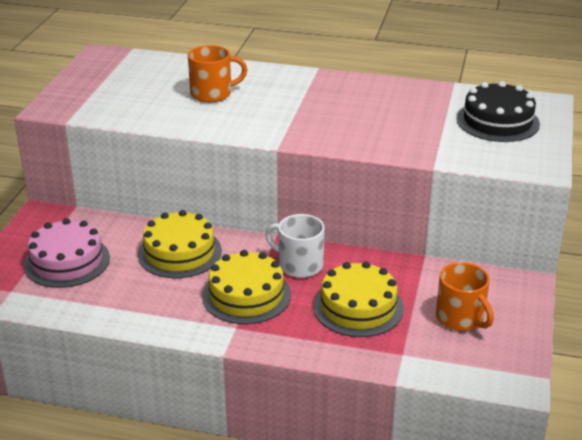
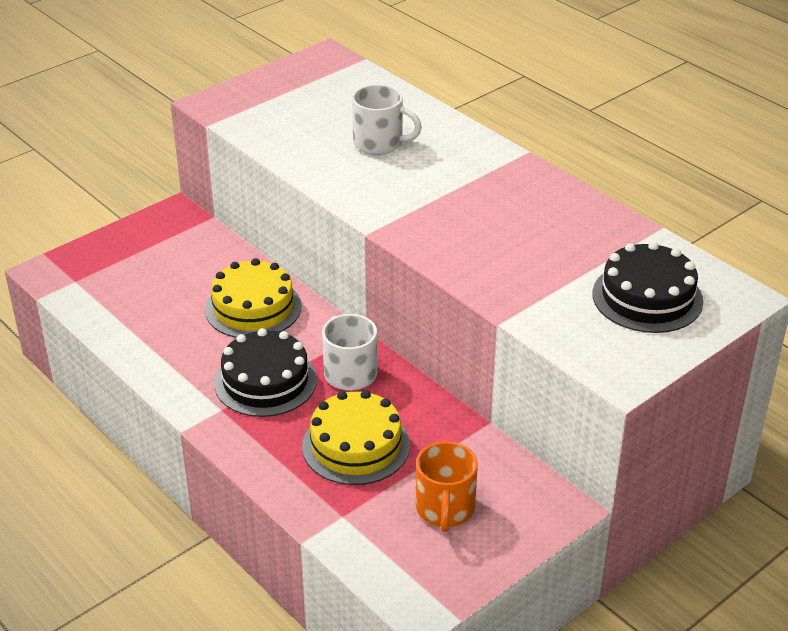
camera: 35 degrees right, 5 degrees up
(67, 261) = (148, 272): pink cake -> none
(212, 93) = (380, 143): orange mug -> white mug
(246, 295) = (265, 381): yellow cake -> black cake

